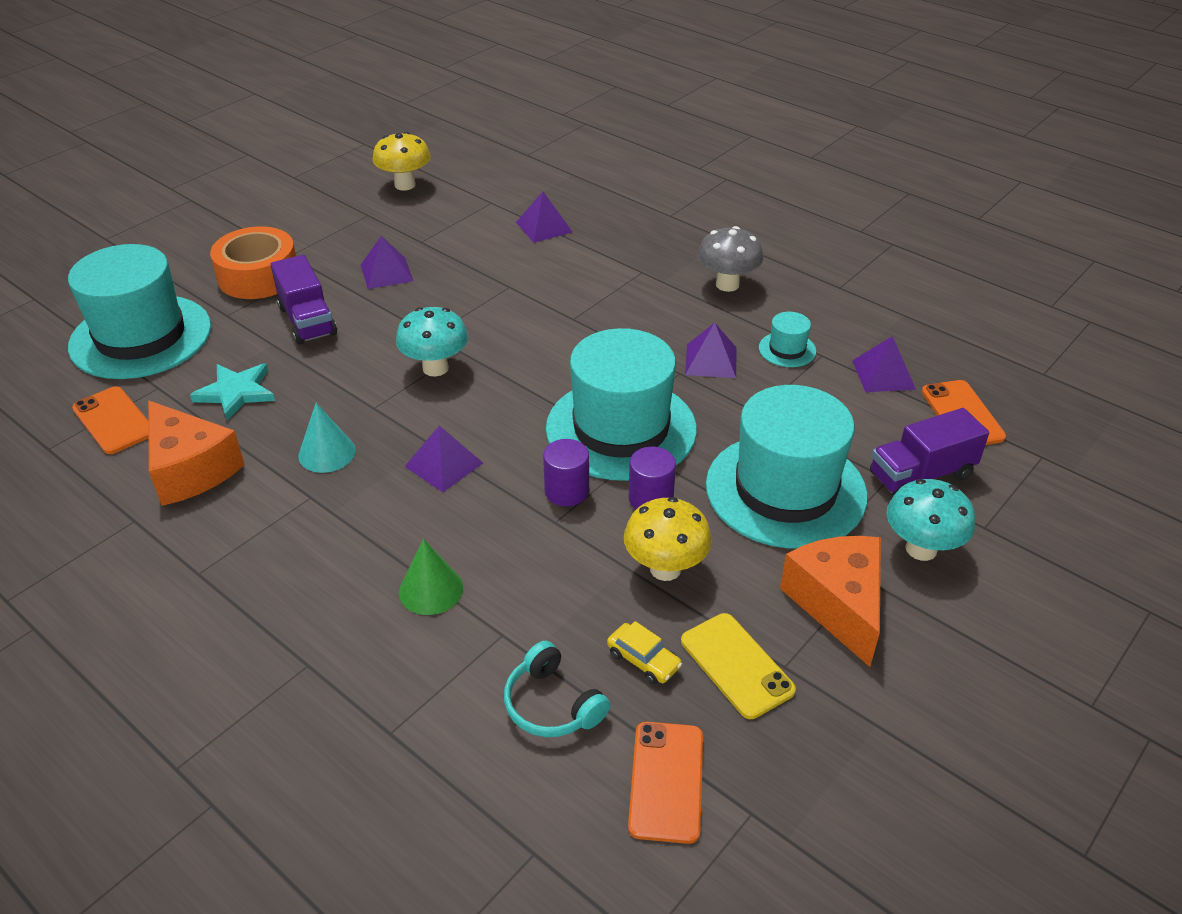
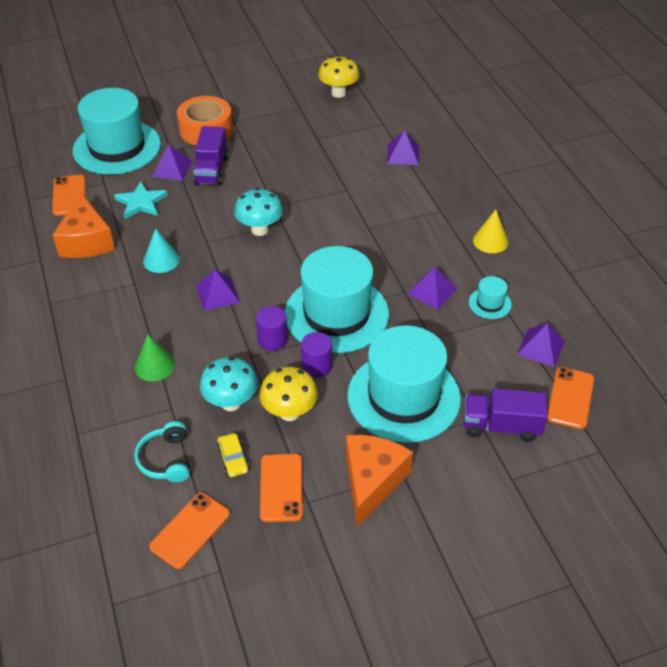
camera: 30 degrees right, 5 degrees up
(386, 272) = (280, 153): purple pyramid -> purple pyramid (172, 169)
(727, 284) = (490, 241): grey mushroom -> yellow cone
(736, 665) = (281, 487): yellow phone -> orange phone
(921, 549) = (455, 473): turquoise mushroom -> turquoise mushroom (231, 402)

